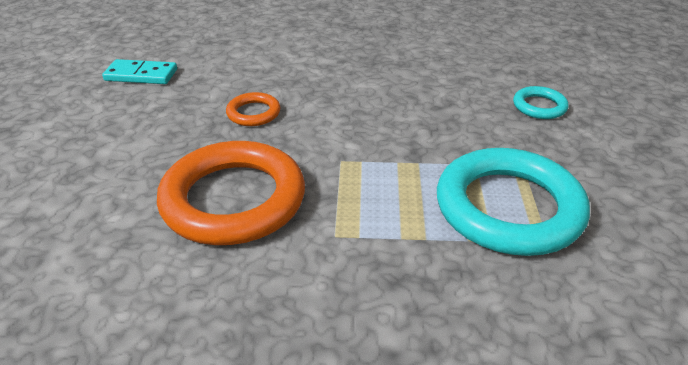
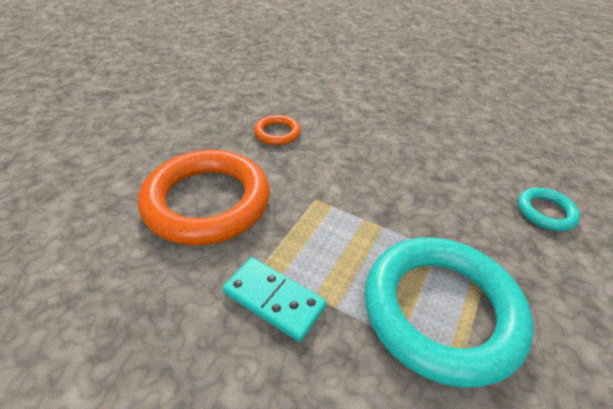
camera: 25 degrees right, 5 degrees up
(141, 75) = (222, 79): turquoise domino -> turquoise domino (274, 299)

